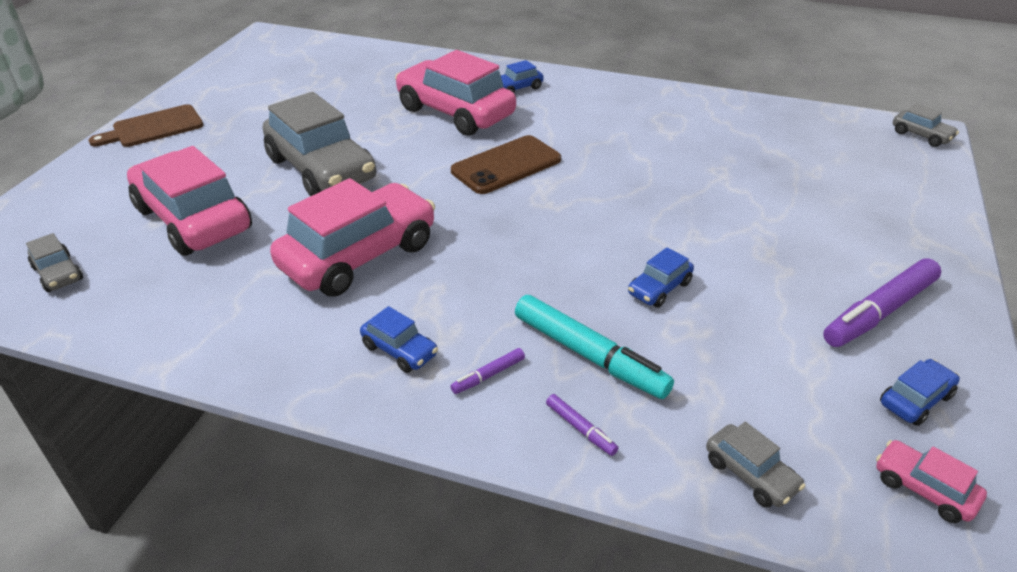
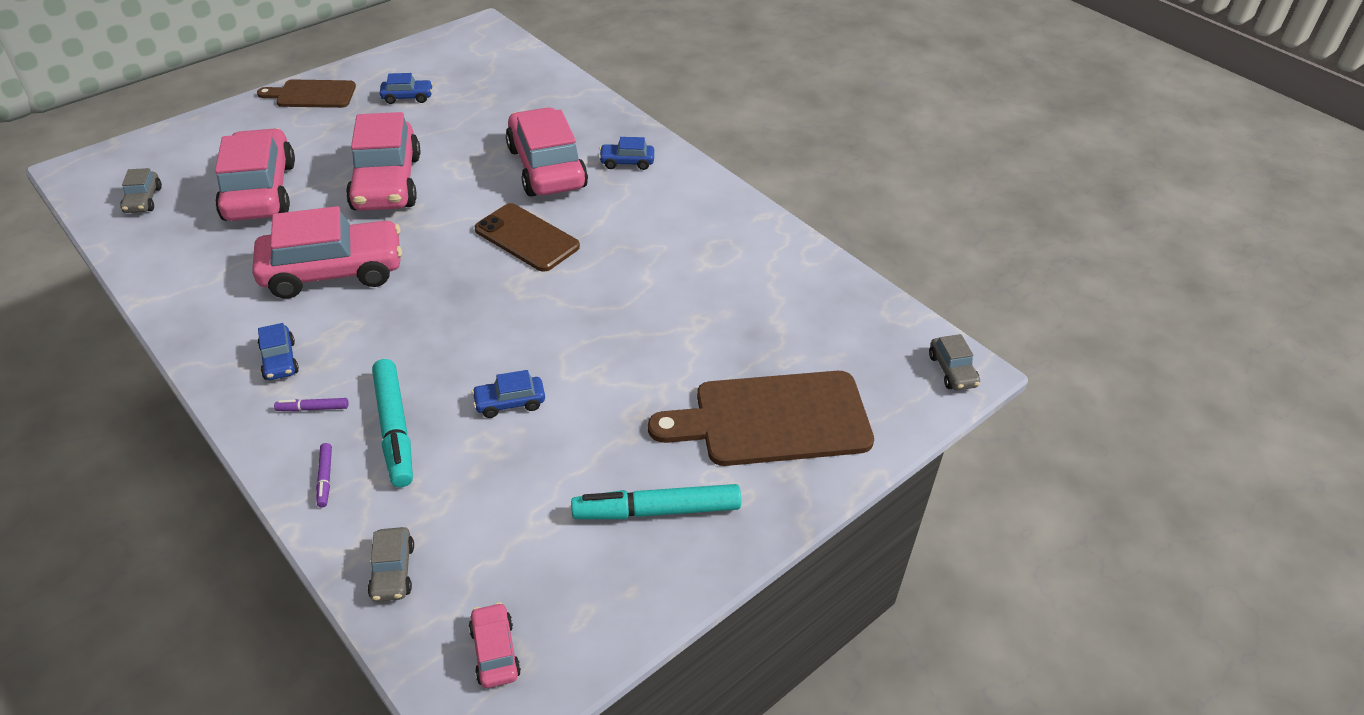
camera: 30 degrees right, 5 degrees up
(322, 169) = (387, 183): grey car -> pink car
(506, 165) = (527, 238): brown phone -> brown phone turned 45 degrees clockwise
(863, 212) = (773, 420): none -> brown cutting board
(880, 312) = (657, 511): purple marker -> turquoise marker
(915, 399) = (583, 591): blue car -> blue car (407, 97)

